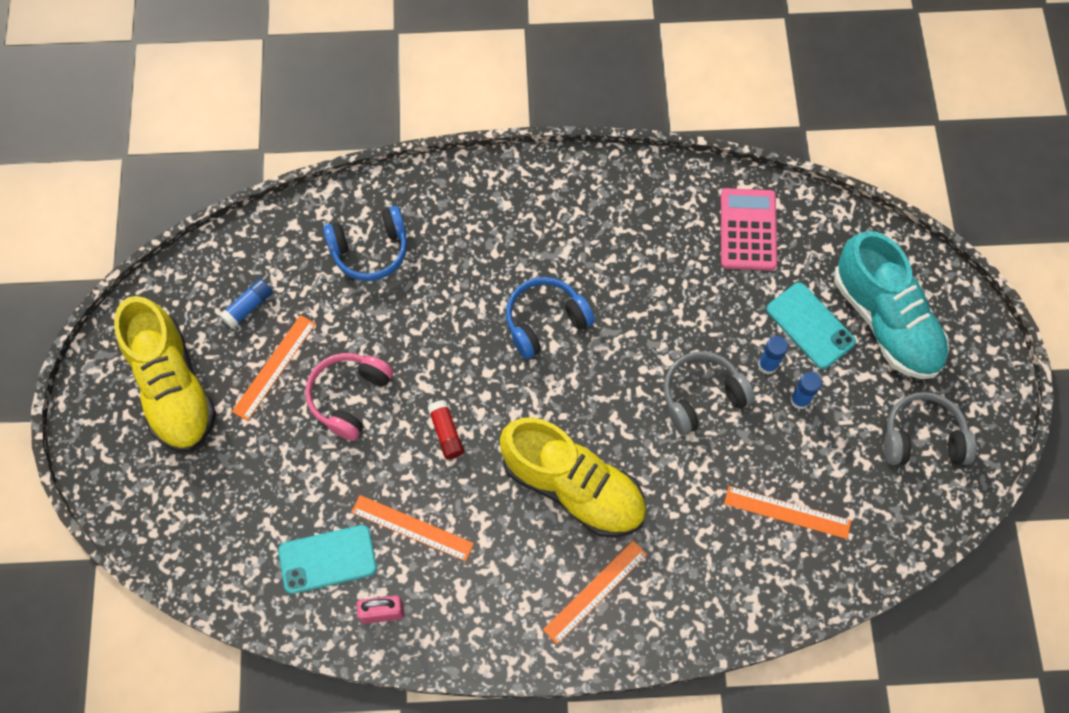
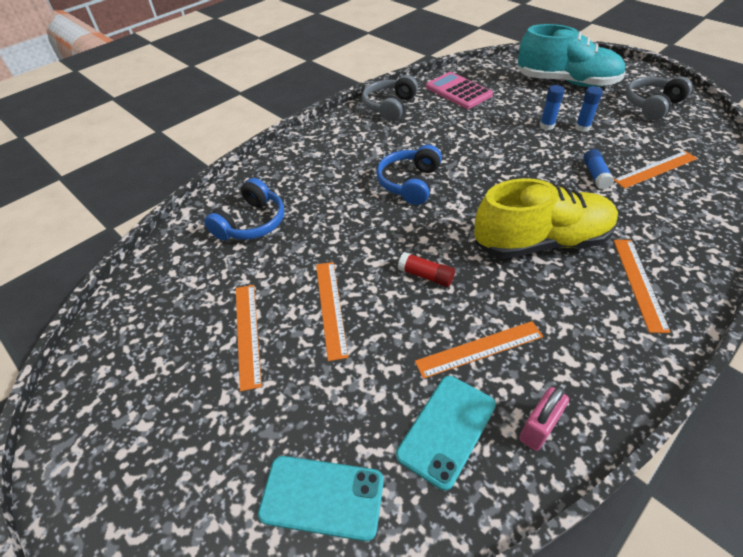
camera: 40 degrees left, 20 degrees down
(173, 388) = (163, 417): yellow shoe -> none
(248, 307) = (185, 312): blue glue stick -> blue glue stick (595, 175)
(349, 397) = (331, 307): pink headphones -> orange ruler
(702, 396) = (538, 156): grey headphones -> grey headphones (390, 106)
(810, 326) = (540, 102): turquoise phone -> turquoise phone (322, 497)

